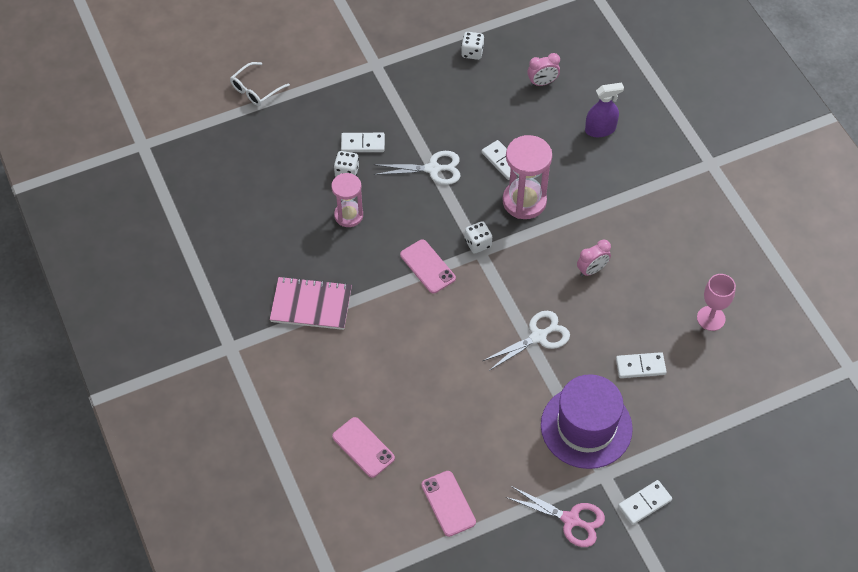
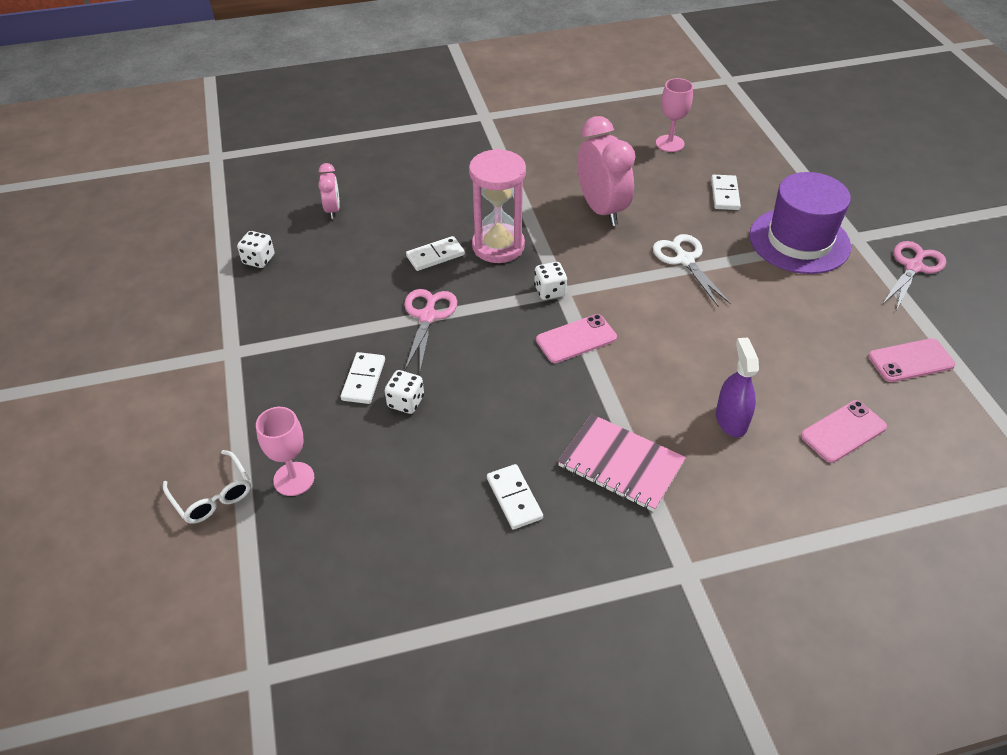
camera: 80 degrees left, 10 degrees down
(273, 126) = (294, 479): none -> pink goblet
(311, 305) = (620, 464): pink notebook -> pink notebook turned 75 degrees counterclockwise
(348, 215) = (479, 408): pink hourglass -> none
(433, 169) = (428, 316): white scissors -> pink scissors
(592, 270) = (601, 209): pink clock -> pink clock, size x1.95
(600, 129) = (416, 178): purple spray bottle -> purple spray bottle (731, 420)
(644, 503) = (885, 215): white domino -> white domino (514, 498)

